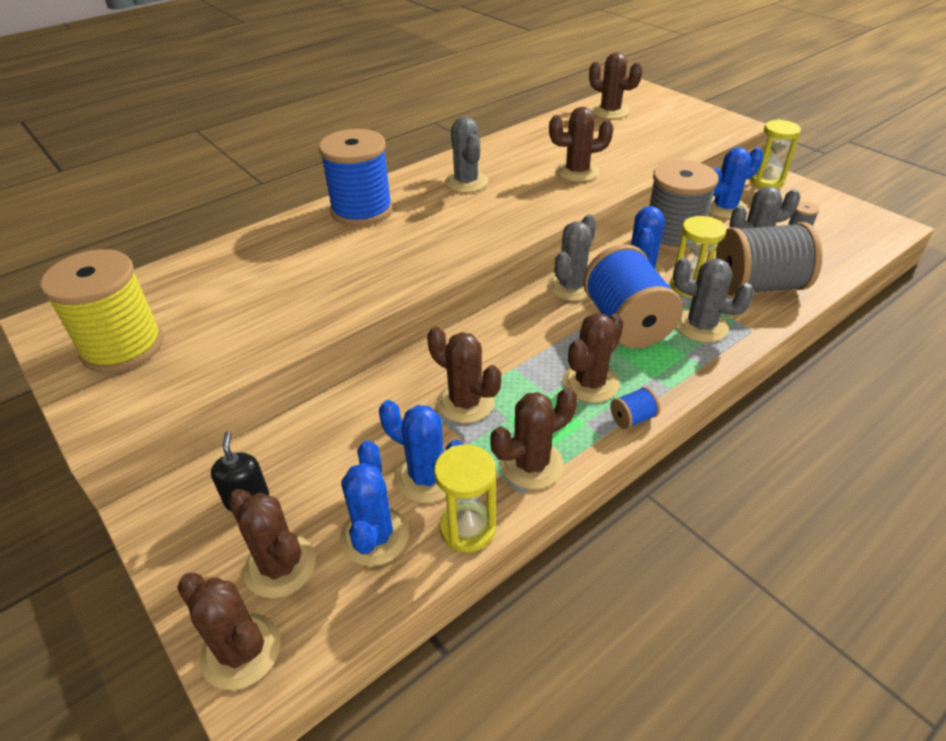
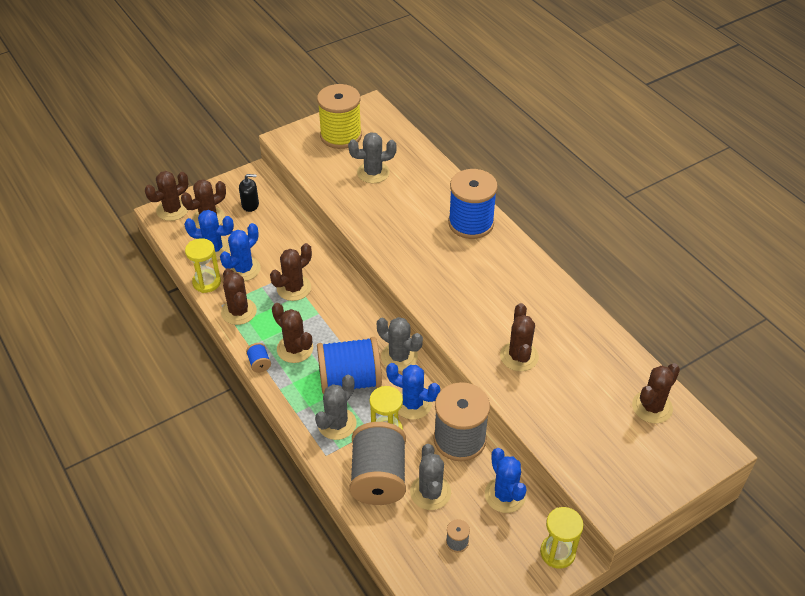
camera: 95 degrees right, 5 degrees up
(466, 182) = (507, 283): grey cactus -> grey cactus (373, 173)

